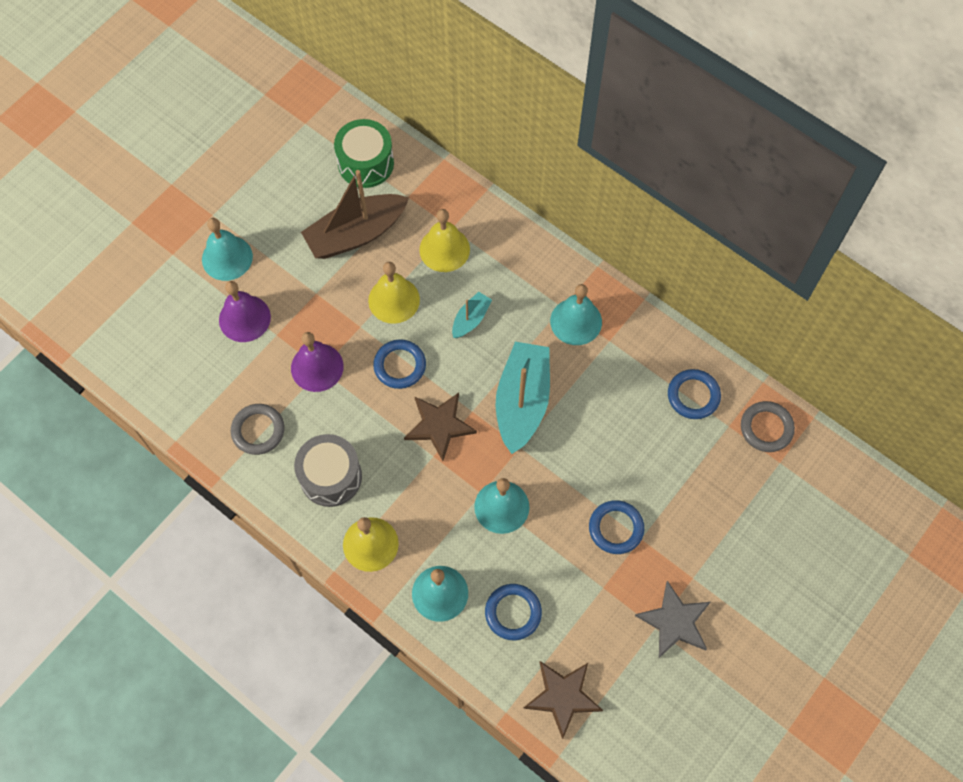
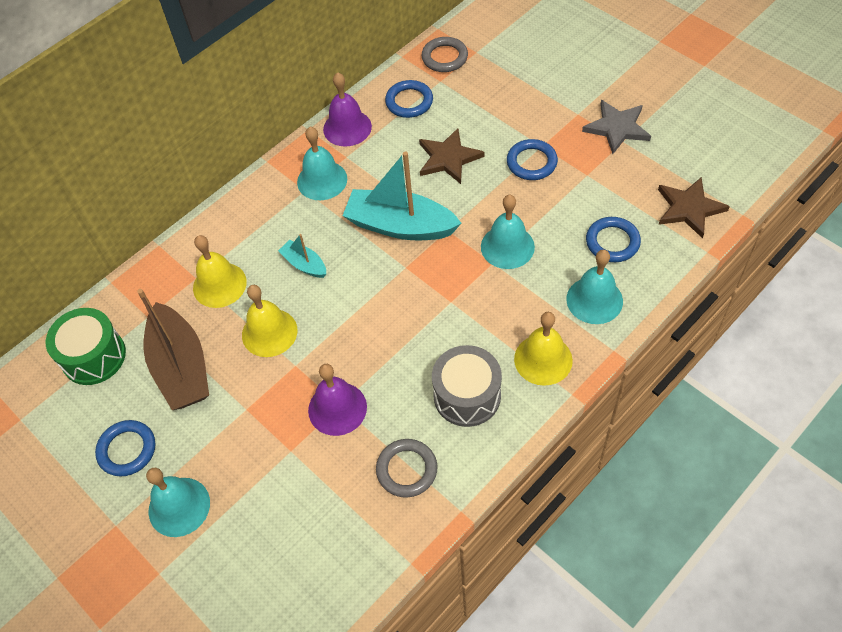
camera: 80 degrees left, 10 degrees down
(244, 318) = (263, 486): purple bell -> purple bell (347, 128)
(400, 365) = (347, 328): blue ring -> blue ring (127, 450)
(439, 425) = (418, 295): brown star -> brown star (448, 158)

